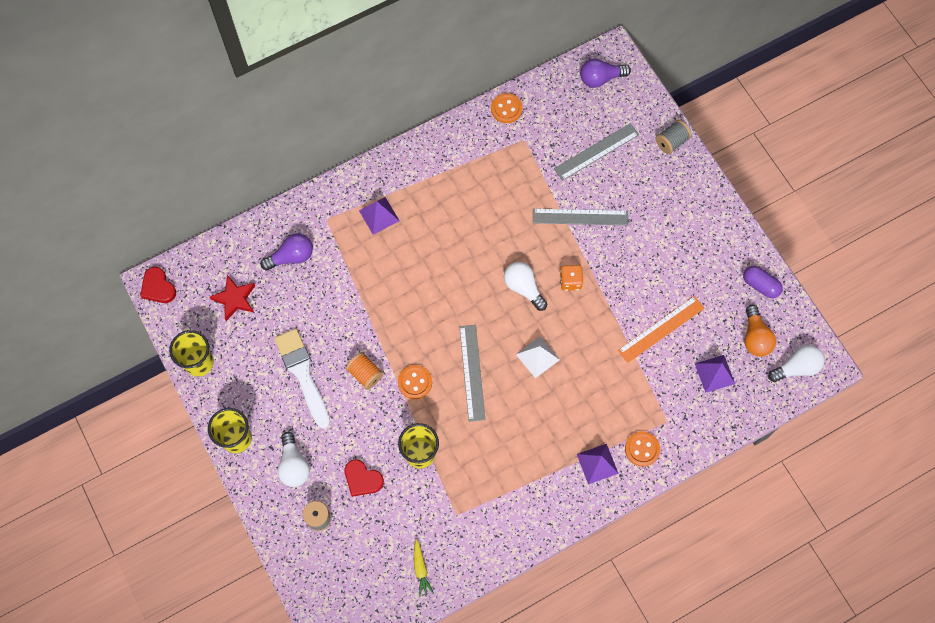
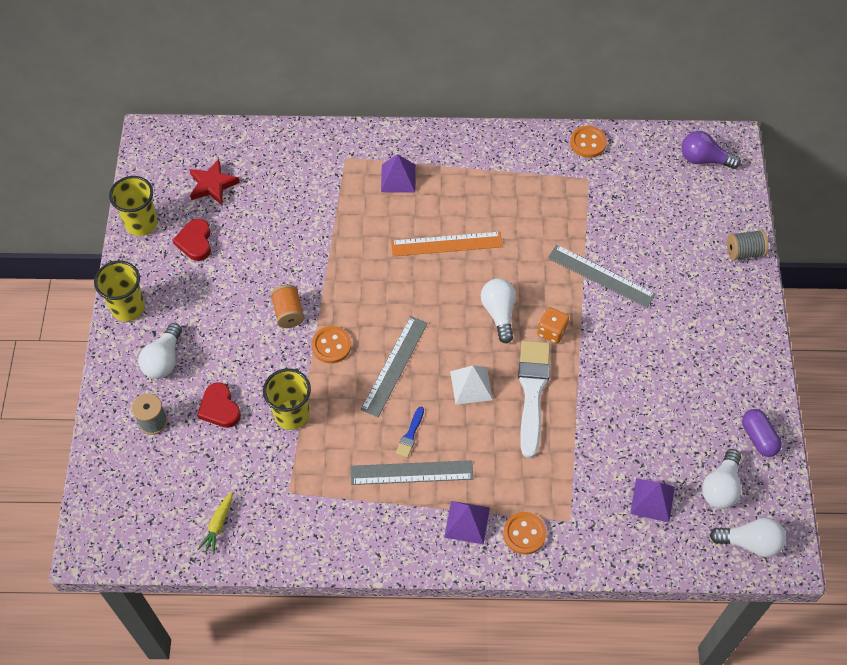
camera: 30 degrees right, 10 degrees down
(158, 287) = (151, 141): red heart -> red heart (195, 242)
(291, 257) = (290, 174): purple light bulb -> none
(302, 374) = (229, 282): white brush -> white brush (532, 392)
(517, 420) = (410, 435): none -> blue brush
(596, 151) = (657, 224): grey ruler -> grey ruler (411, 472)
(661, 329) = (620, 425): orange ruler -> orange ruler (446, 244)
(755, 337) = (721, 487): orange light bulb -> white light bulb

